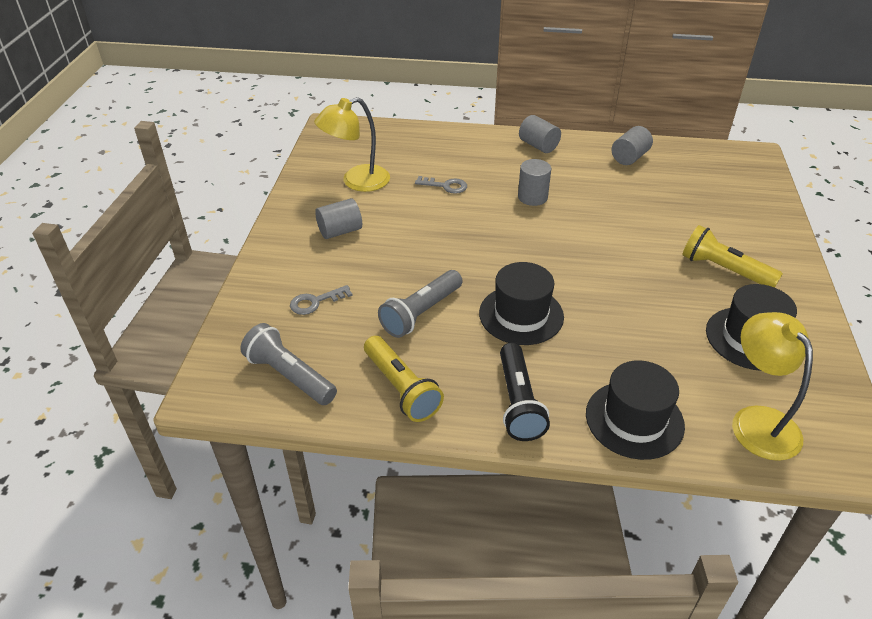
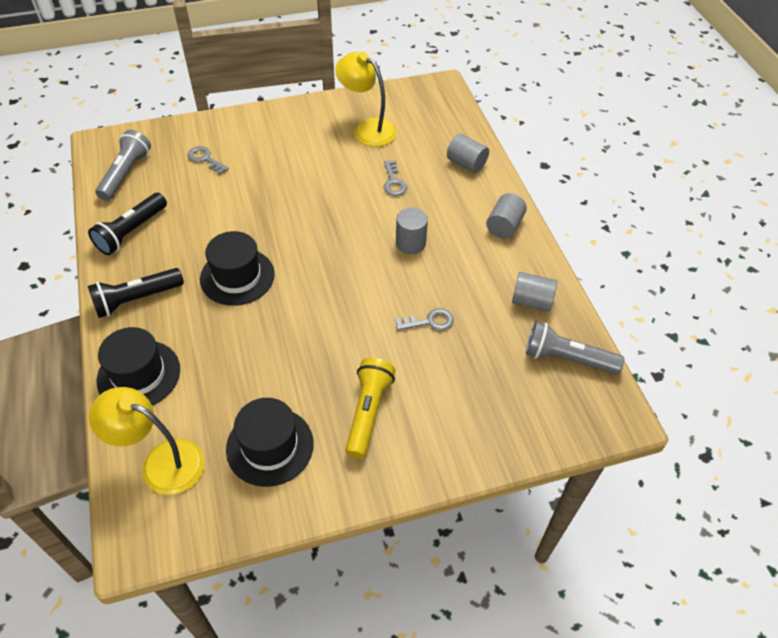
camera: 65 degrees right, 10 degrees up
(340, 231) = (295, 142): grey cylinder -> grey cylinder (466, 163)
(401, 388) = (131, 232): yellow flashlight -> black flashlight
(421, 313) = (216, 218): grey flashlight -> grey flashlight (567, 358)
(632, 211) = (429, 322): none -> grey key
(757, 421) = (161, 462): yellow lamp -> yellow lamp turned 120 degrees counterclockwise

